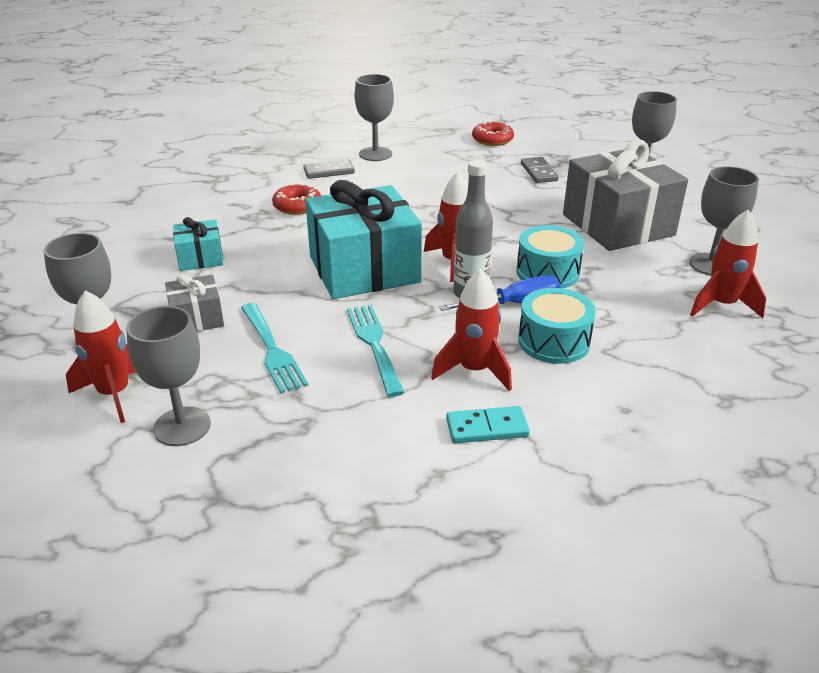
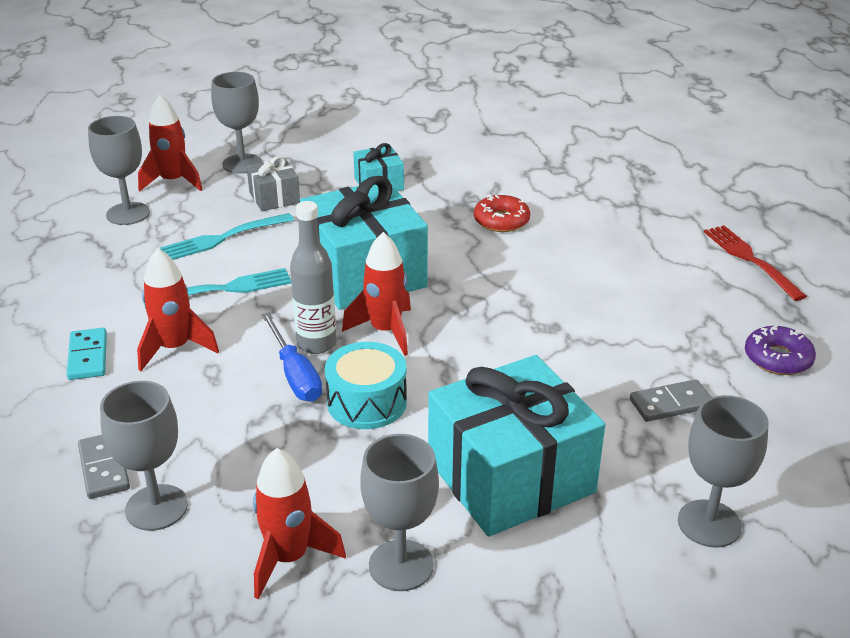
camera: 85 degrees right, 0 degrees up
(329, 171) = (601, 231): grey domino -> grey domino (104, 468)
(375, 154) = (670, 259): grey goblet -> grey goblet (156, 507)
(383, 132) = (751, 260): none -> red fork
(492, 140) = (778, 358): red donut -> purple donut
(554, 341) = (218, 402): turquoise drum -> none
(618, 225) = (510, 476): grey gift -> turquoise gift

